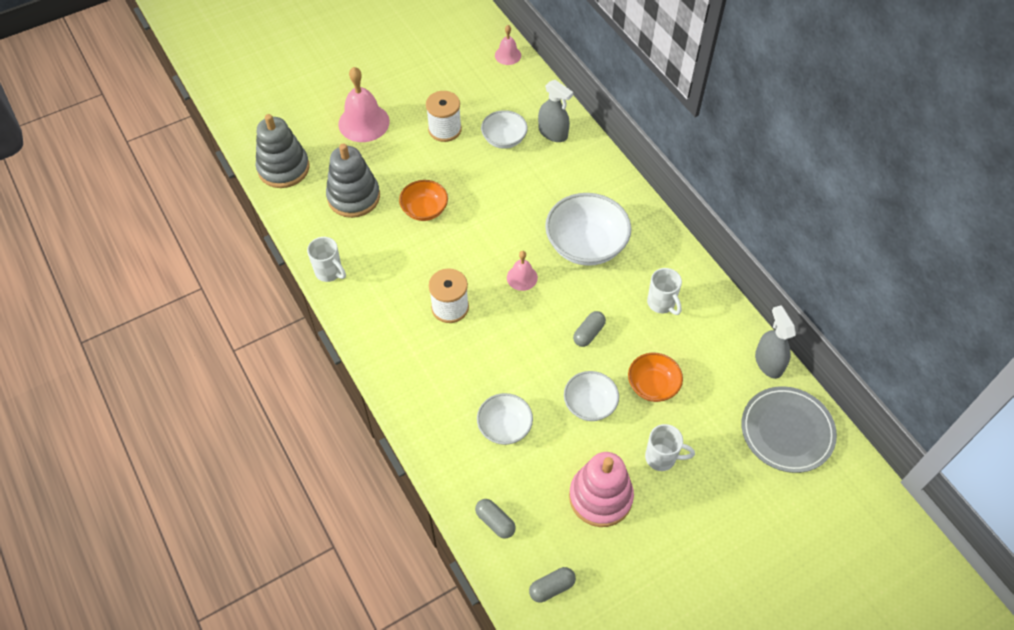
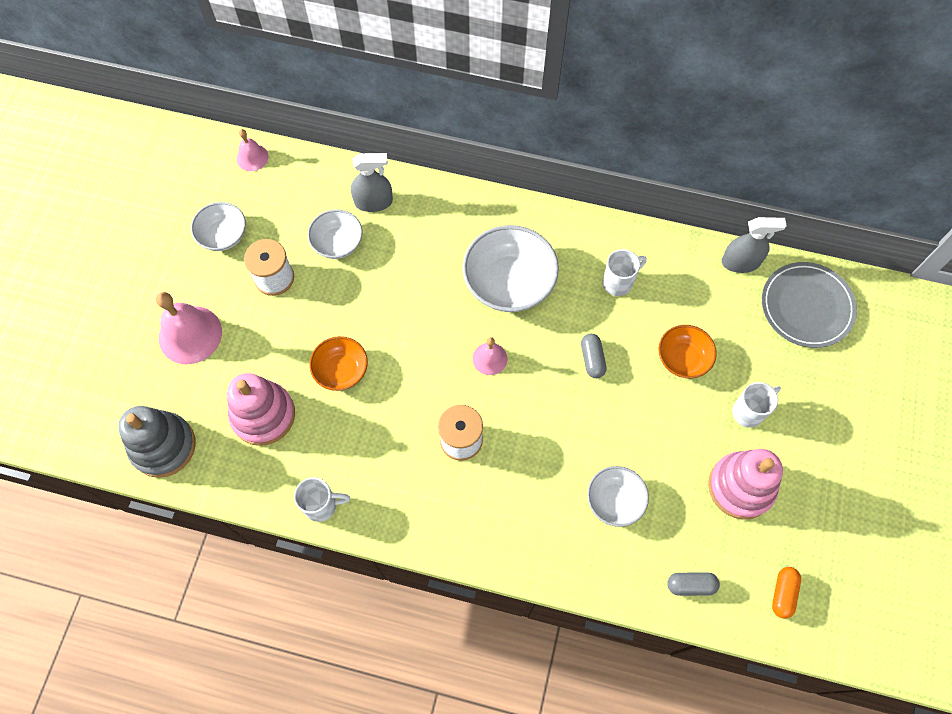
camera: 45 degrees left, 10 degrees up
(353, 197) = (263, 415): grey stacking toy -> pink stacking toy
(552, 587) = (783, 593): grey capsule -> orange capsule
(589, 404) = (655, 419): white bowl -> white bowl (223, 235)
(662, 303) = (618, 282): white mug -> white mug turned 45 degrees counterclockwise
(768, 362) = (740, 262): grey spray bottle -> grey spray bottle turned 150 degrees clockwise

